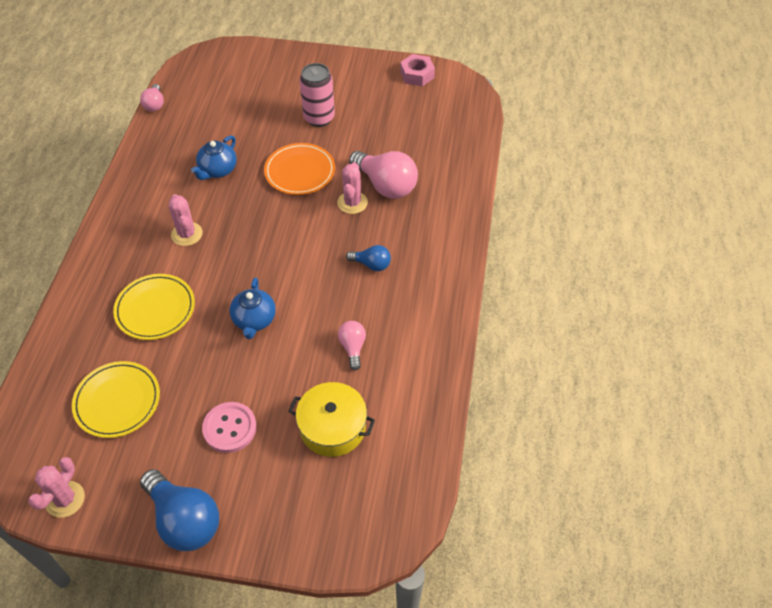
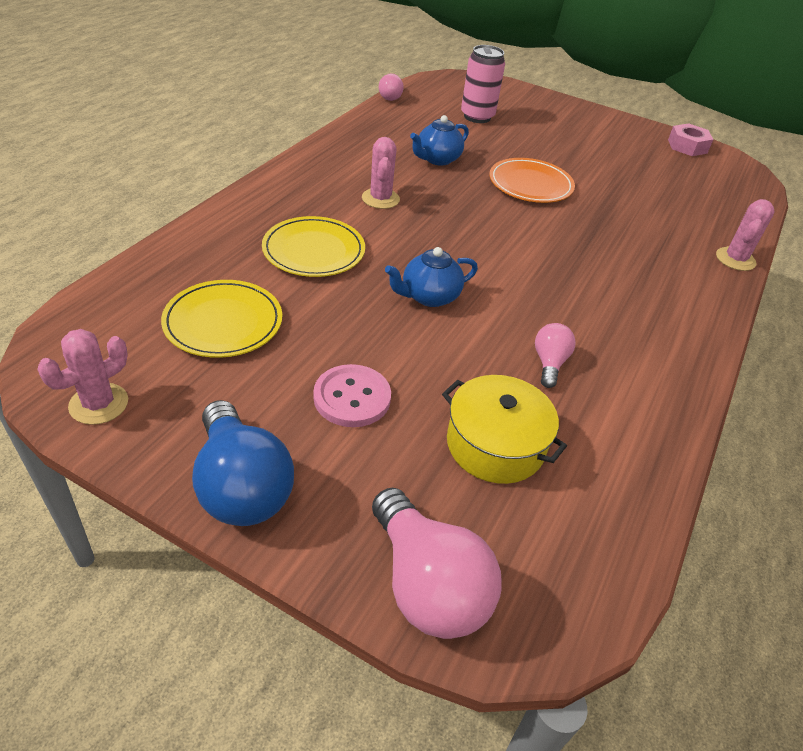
camera: 15 degrees right, 10 degrees down
(254, 320) = (429, 297): blue teapot -> blue teapot turned 45 degrees clockwise
(319, 118) = (565, 150): pink can -> pink can (477, 117)
(352, 203) = (586, 226): pink cactus -> pink cactus (735, 259)
(371, 264) = (596, 288): blue light bulb -> none
(386, 185) = (631, 222): pink light bulb -> pink light bulb (427, 584)

